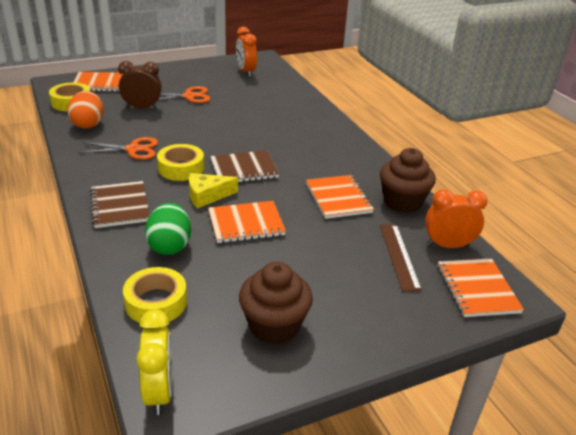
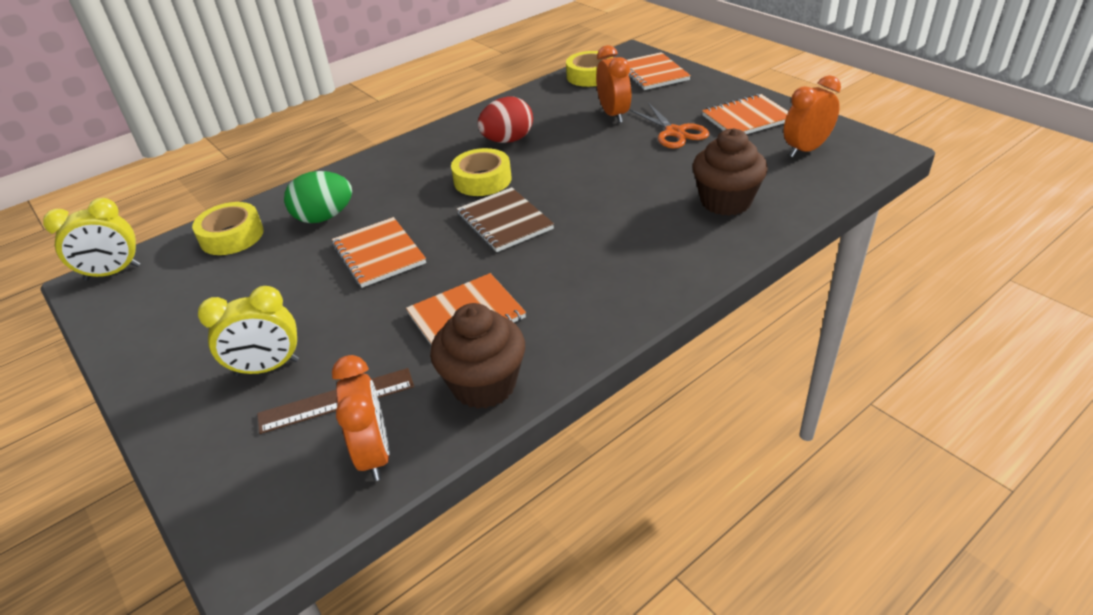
camera: 80 degrees right, 5 degrees up
(88, 124) = (547, 100): orange egg -> none
(120, 206) = (388, 169): brown notebook -> none
(133, 149) = (507, 140): orange scissors -> red egg
(142, 107) = (613, 114): brown clock -> orange clock
(207, 196) = (429, 213): yellow cheese -> none
(274, 326) = (194, 318): brown cupcake -> brown cupcake (726, 201)
(355, 285) = (267, 368): none -> yellow clock
(477, 289) = (267, 500): orange notebook -> orange notebook (747, 118)

